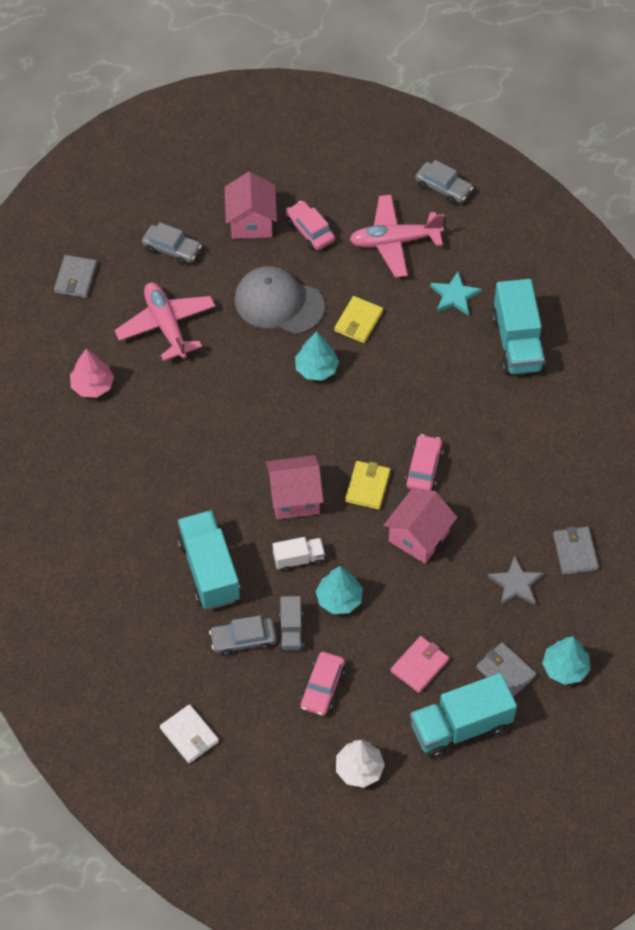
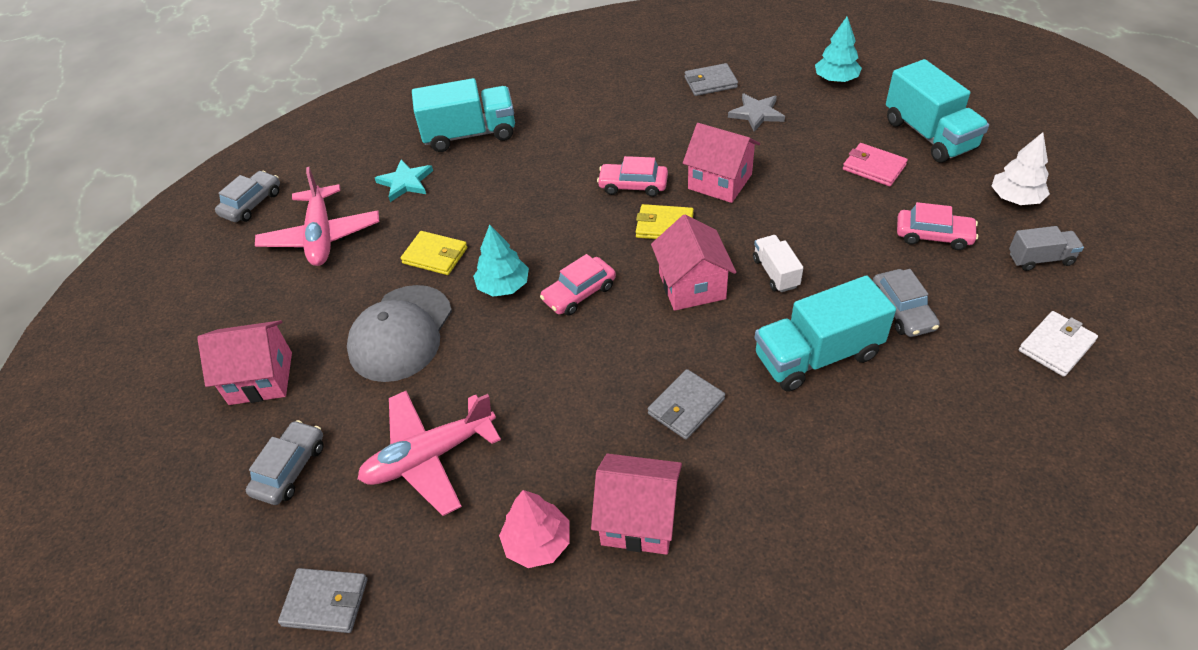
camera: 90 degrees left, 10 degrees down
(97, 441) = (639, 519): none -> pink house
(291, 630) = (872, 269): grey truck -> grey truck (1040, 259)
(310, 230) = (289, 315): pink car -> pink car (579, 293)
(339, 599) = (816, 234): turquoise tree -> none
(505, 672) = (856, 112): grey wallet -> grey wallet (686, 406)

